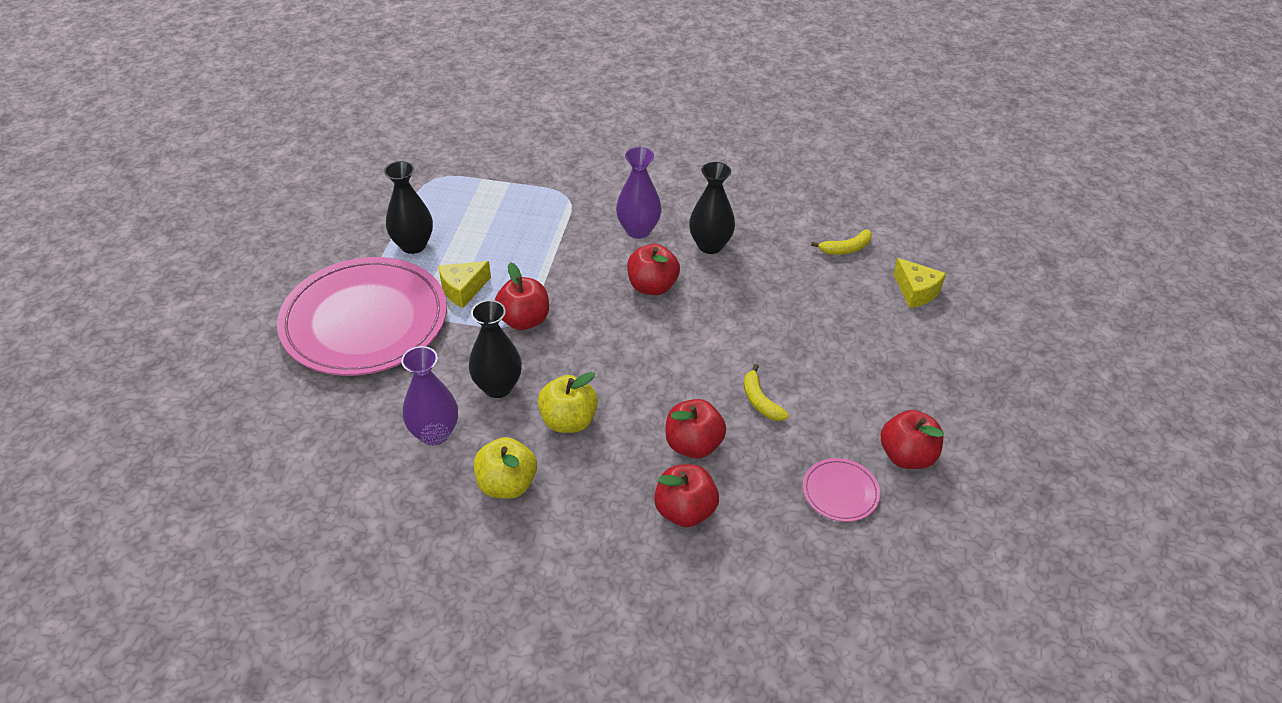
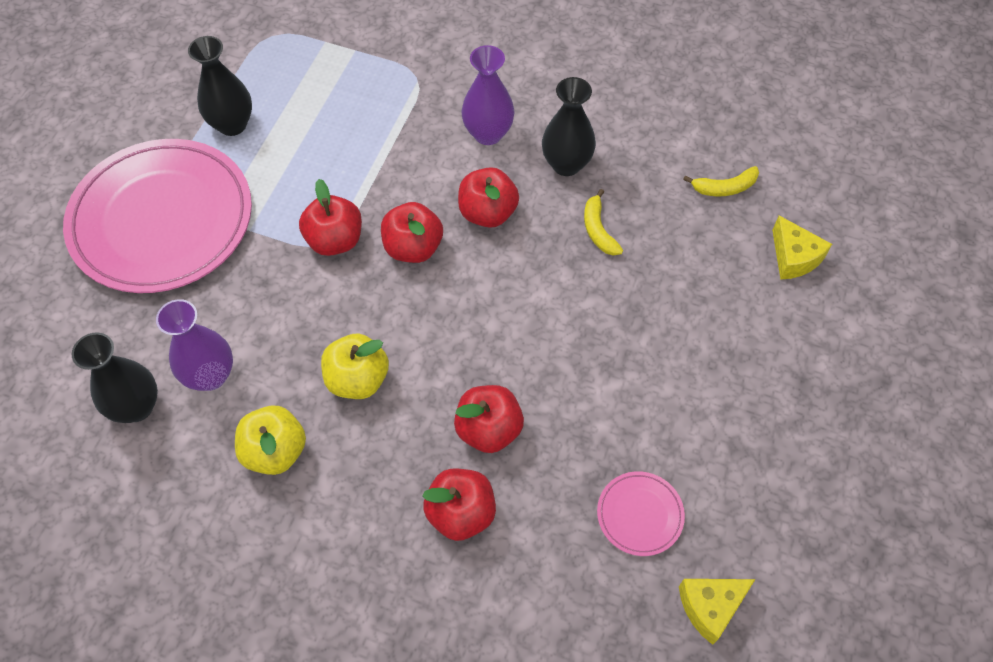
camera: 10 degrees right, 15 degrees up
(463, 290) = (275, 191): yellow cheese -> yellow cheese (710, 607)
(498, 387) = (289, 324): black vase -> black vase (136, 407)
(760, 401) = (576, 382): yellow banana -> yellow banana (598, 230)
(907, 456) = (727, 479): red apple -> red apple (413, 247)

